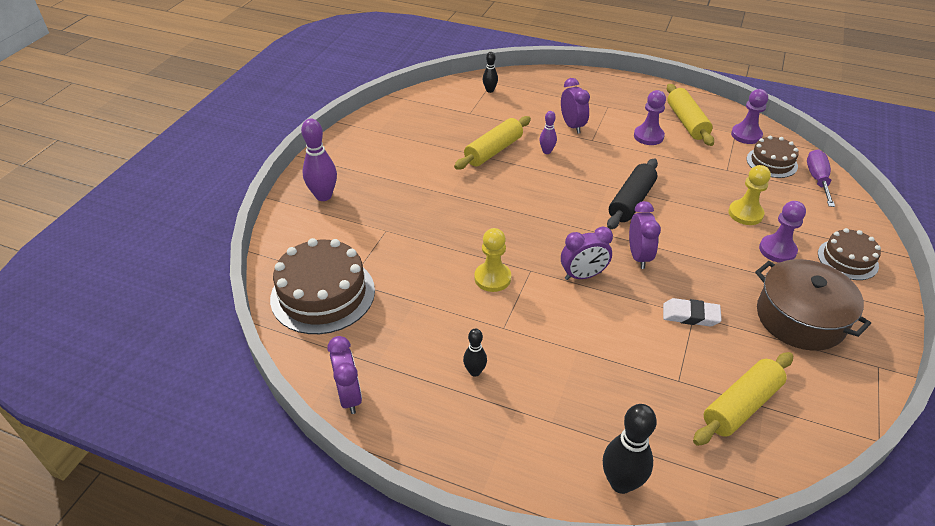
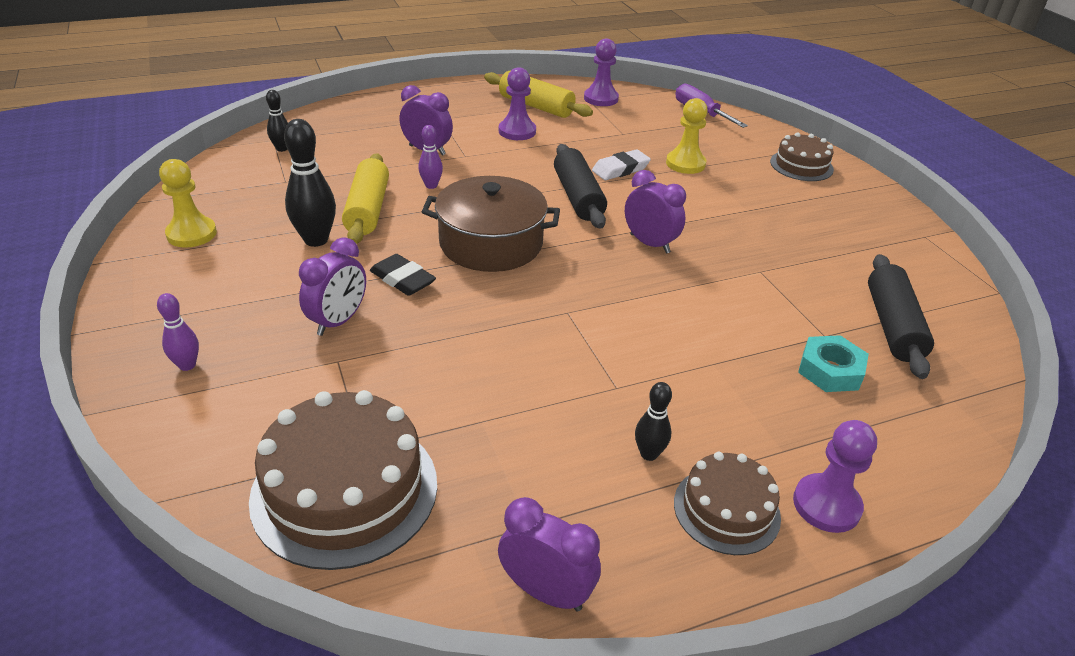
camera: 45 degrees left, 5 degrees down
(323, 196) = (187, 365): purple bowling pin -> purple bowling pin, size x0.56
(464, 203) = (402, 279): none -> black eraser
(492, 278) = (538, 342): yellow pawn -> yellow pawn (191, 234)
(583, 275) = (624, 289): purple clock -> purple clock (338, 321)
(621, 483) = (910, 462): black bowling pin -> black bowling pin (316, 240)
(649, 401) = (830, 370): none -> turquoise nut
(690, 315) = (759, 272): white eraser -> white eraser (620, 169)
(741, 405) = (892, 326): yellow rolling pin -> black rolling pin
(771, 162) = (650, 113): brown cake -> brown cake (726, 510)
(777, 250) = (747, 182): purple pawn -> purple pawn (826, 505)
(800, 318) = (833, 228): brown pot -> brown pot (491, 243)

